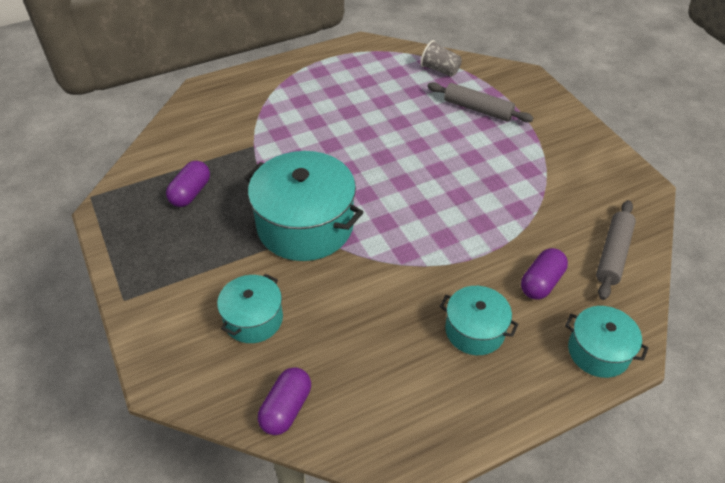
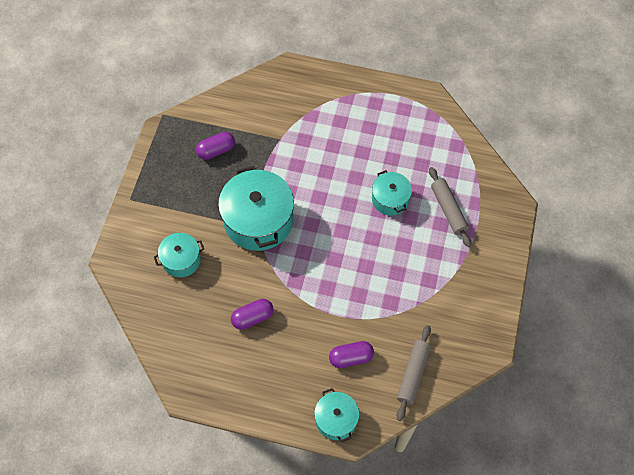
camera: 40 degrees right, 15 degrees up
(286, 408) = (155, 322): purple capsule -> purple capsule (252, 317)
(440, 70) = (458, 158): grey cup -> none
(474, 330) = (284, 355): turquoise pot -> turquoise pot (390, 199)
(613, 254) = (413, 374): grey rolling pin -> grey rolling pin turned 45 degrees counterclockwise

